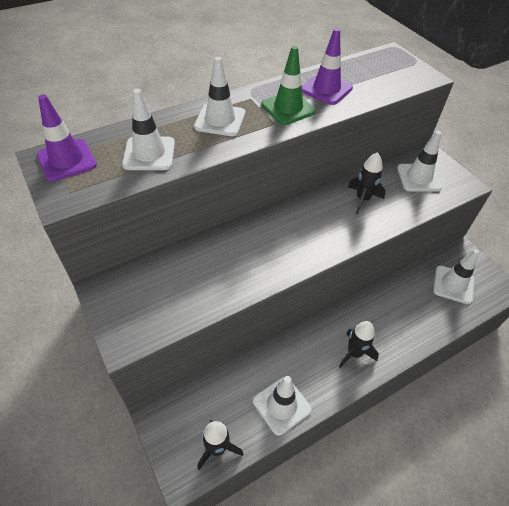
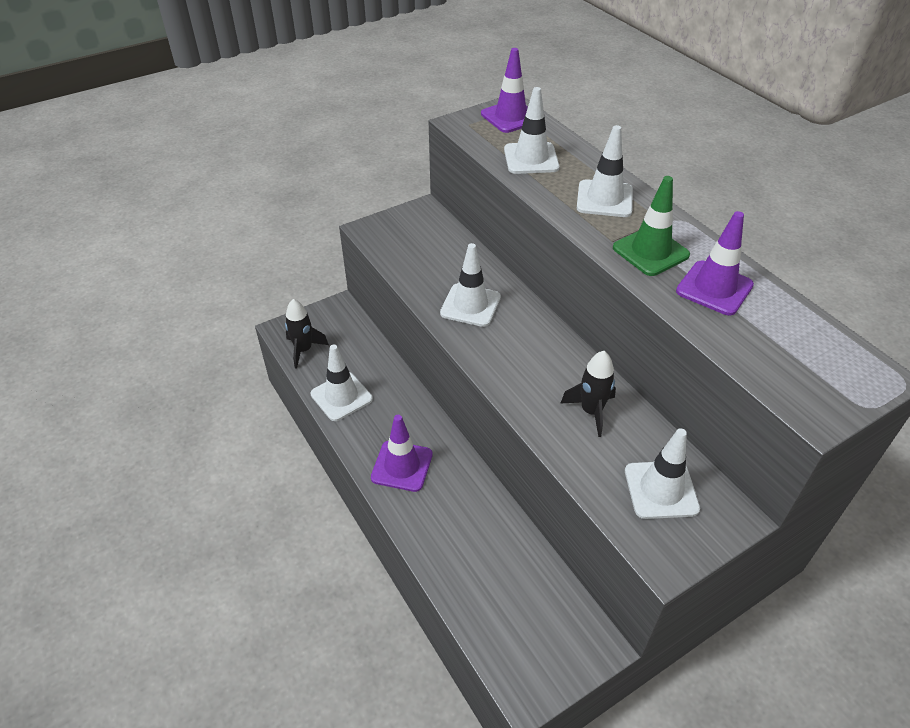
camera: 90 degrees right, 5 degrees down
(354, 353) = (402, 466): black rocket -> purple traffic cone
(453, 284) = (523, 610): white traffic cone -> white traffic cone (470, 305)

